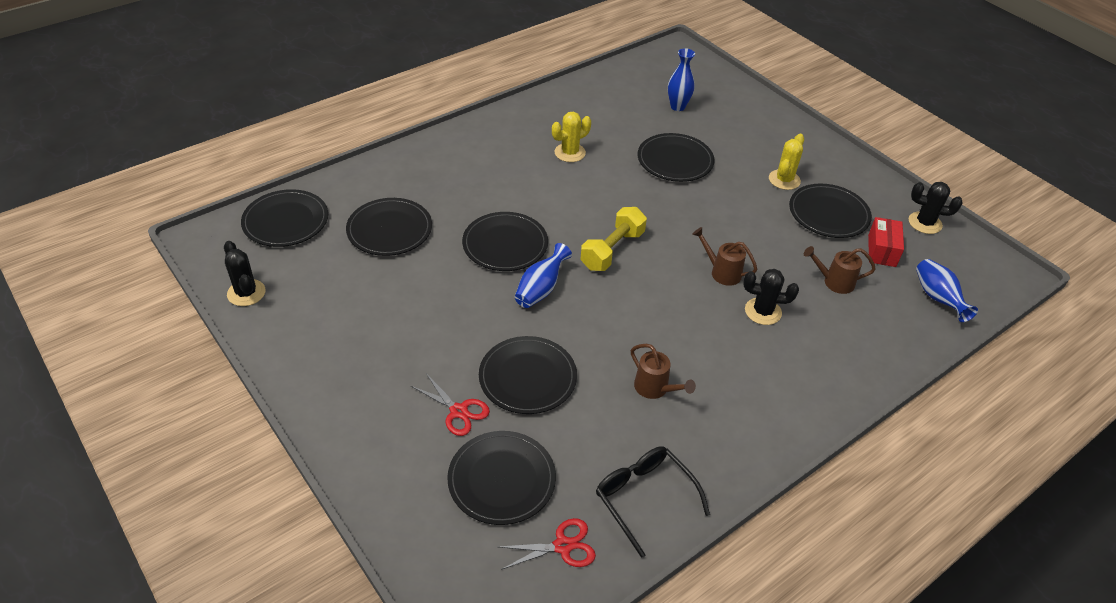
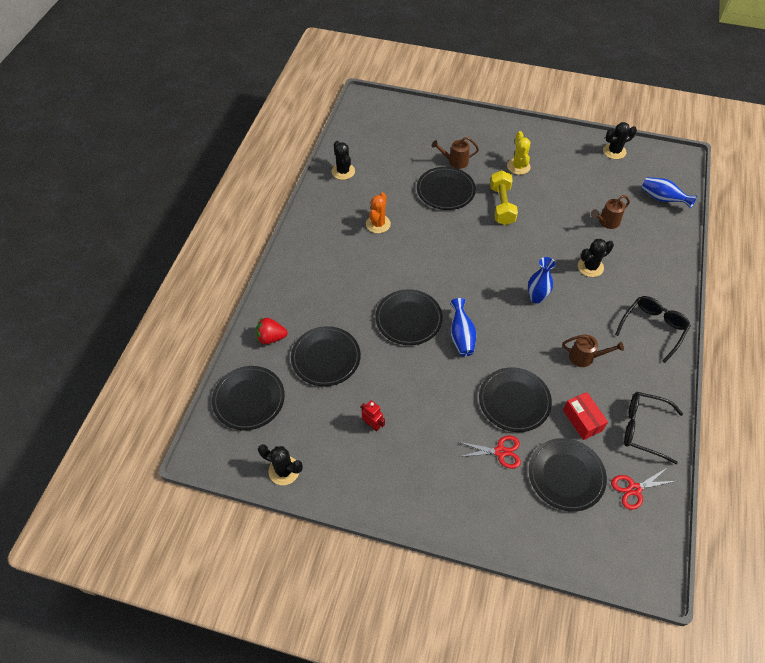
camera: 35 degrees left, 10 degrees up
(361, 187) = (271, 338): none -> red strawberry
(365, 308) = (372, 425): none -> red robot
(562, 546) = (634, 489): red scissors -> red scissors turned 150 degrees counterclockwise
(570, 153) = (378, 224): yellow cactus -> orange cactus
(586, 95) = (343, 171): none -> black cactus
(612, 250) = (474, 280): yellow dumbbell -> yellow dumbbell (501, 205)
(677, 106) = (408, 147): blue vase -> blue vase (536, 298)
(721, 272) = (545, 255): brown watering can -> brown watering can (455, 161)
(773, 412) = (653, 328): none -> black glasses
(828, 214) = (562, 176): black plate -> none
(882, 250) = (610, 184): red box -> red box (582, 420)

